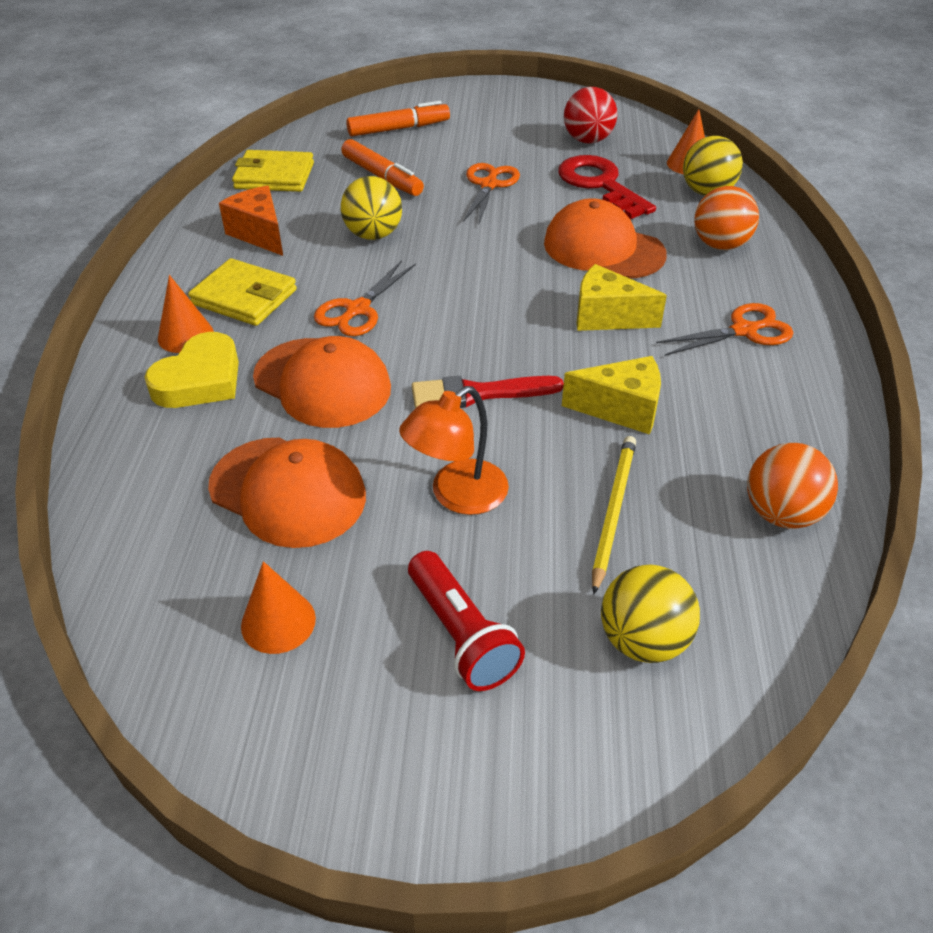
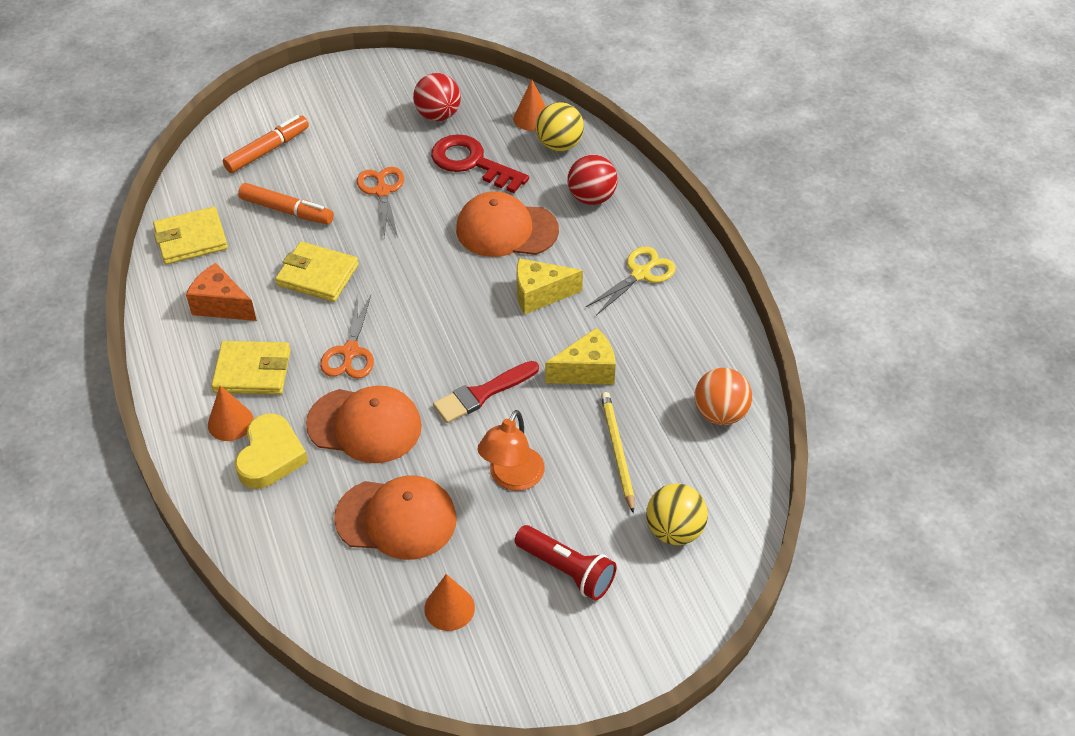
camera: 25 degrees left, 5 degrees up
(373, 235) = (317, 275): yellow ball -> yellow wallet
(720, 245) = (591, 198): orange ball -> red ball
(744, 331) = (640, 274): orange scissors -> yellow scissors

